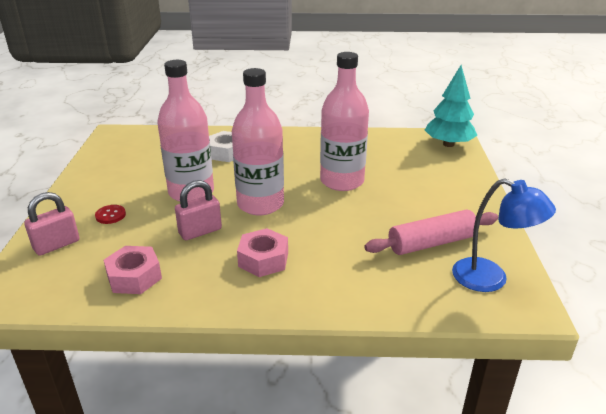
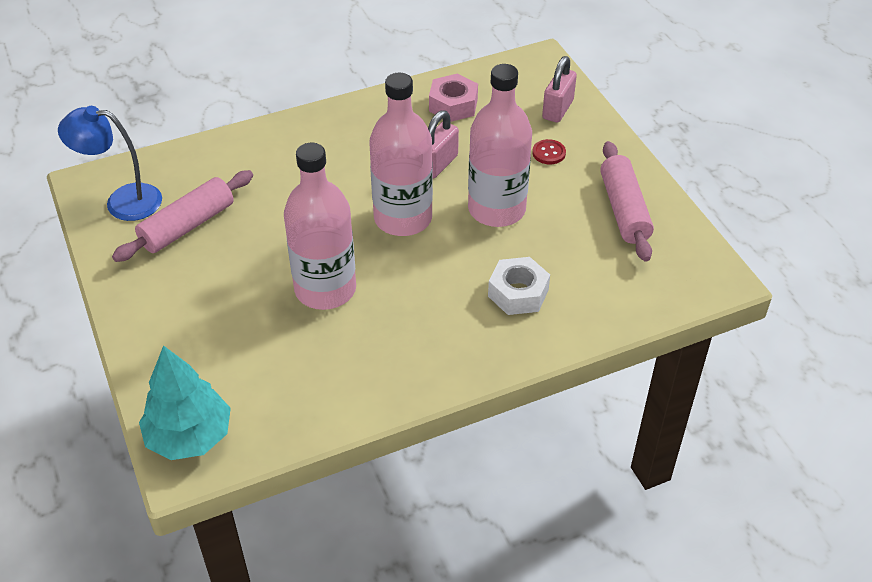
camera: 155 degrees right, 15 degrees up
(113, 171) = (624, 210): none -> pink rolling pin
(263, 260) = (351, 154): pink nut -> none

